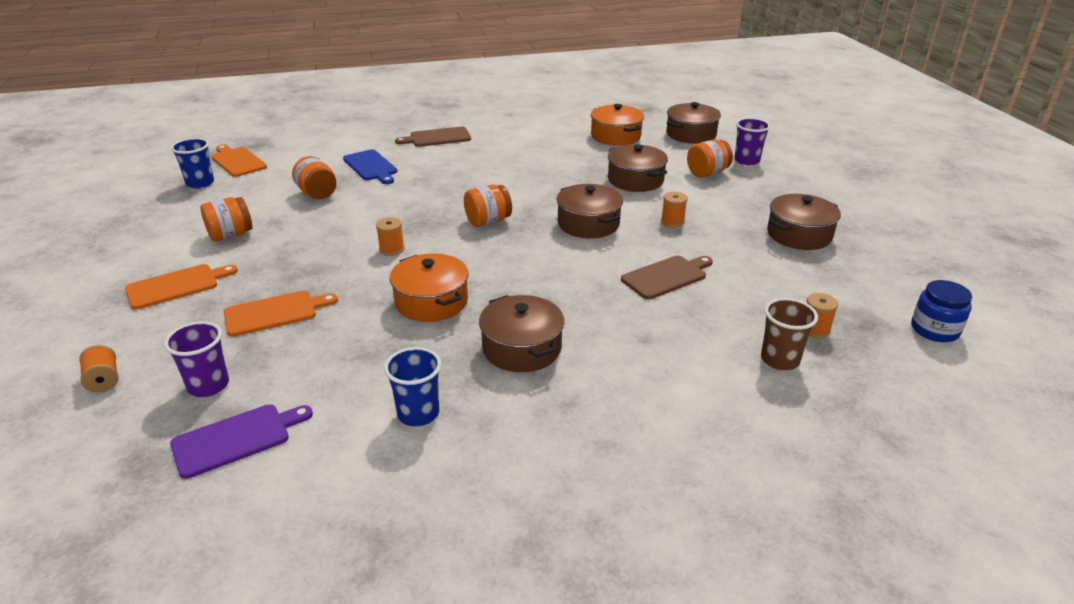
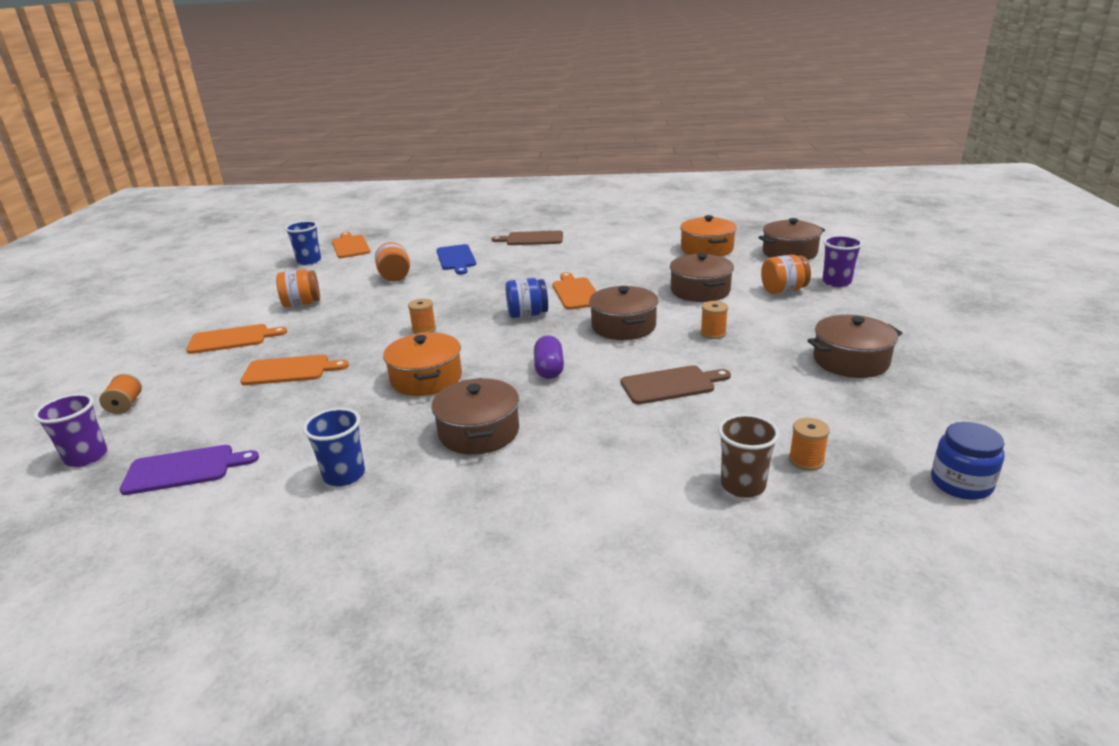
camera: 20 degrees right, 5 degrees down
(208, 386) = (196, 422): purple cup -> purple cup (86, 457)
(488, 221) = (527, 314): orange jar -> blue jar
(520, 193) = (576, 292): none -> orange cutting board
(547, 276) = (549, 369): none -> purple capsule

